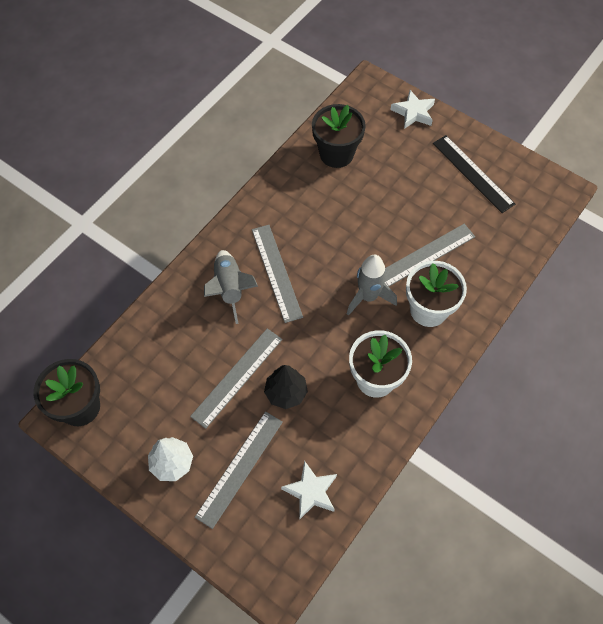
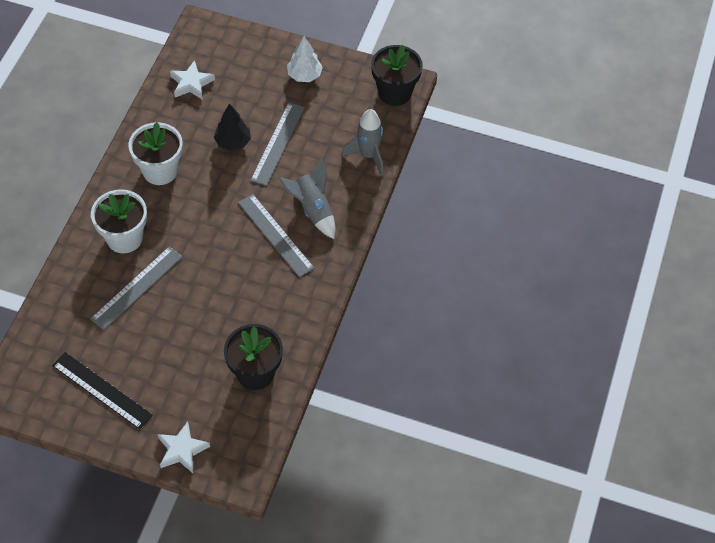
camera: 160 degrees right, 5 degrees down
(240, 468) = (251, 84): grey ruler -> none
(368, 297) = (183, 235): grey rocket -> grey rocket (368, 155)

